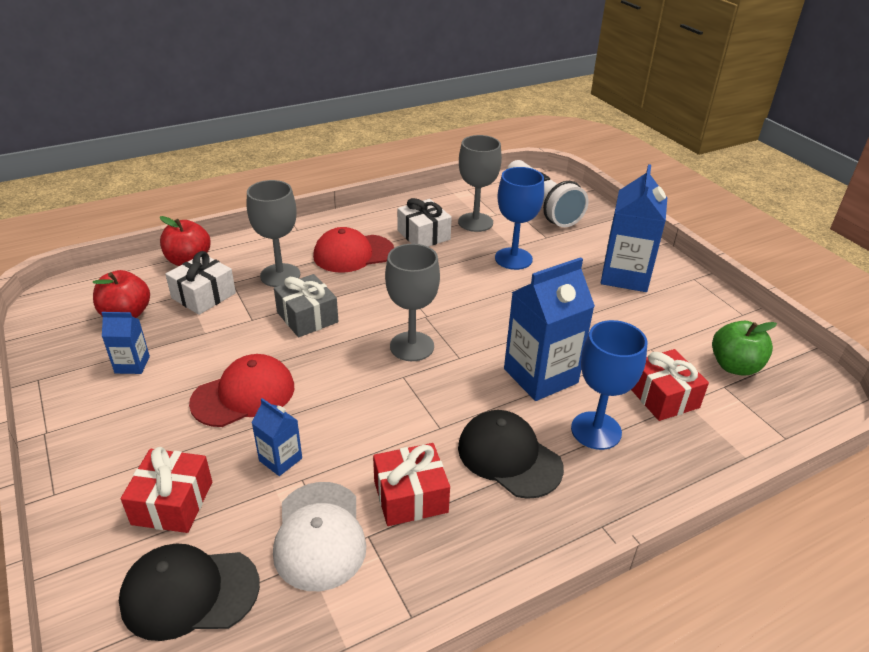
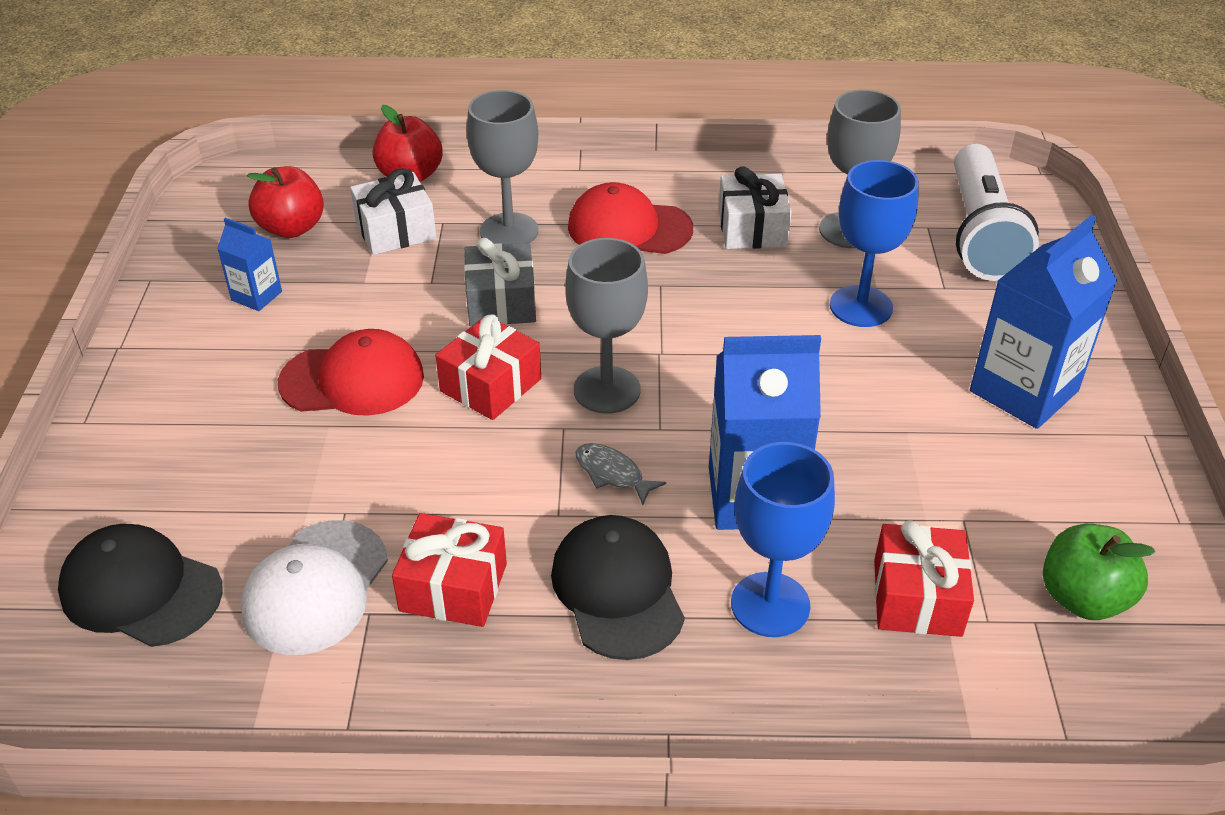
camera: 30 degrees right, 5 degrees up
(172, 503) = (190, 482): red gift -> red gift (491, 385)
(280, 459) = (337, 478): blue carton -> none
(453, 392) = (612, 473): none -> grey fish

